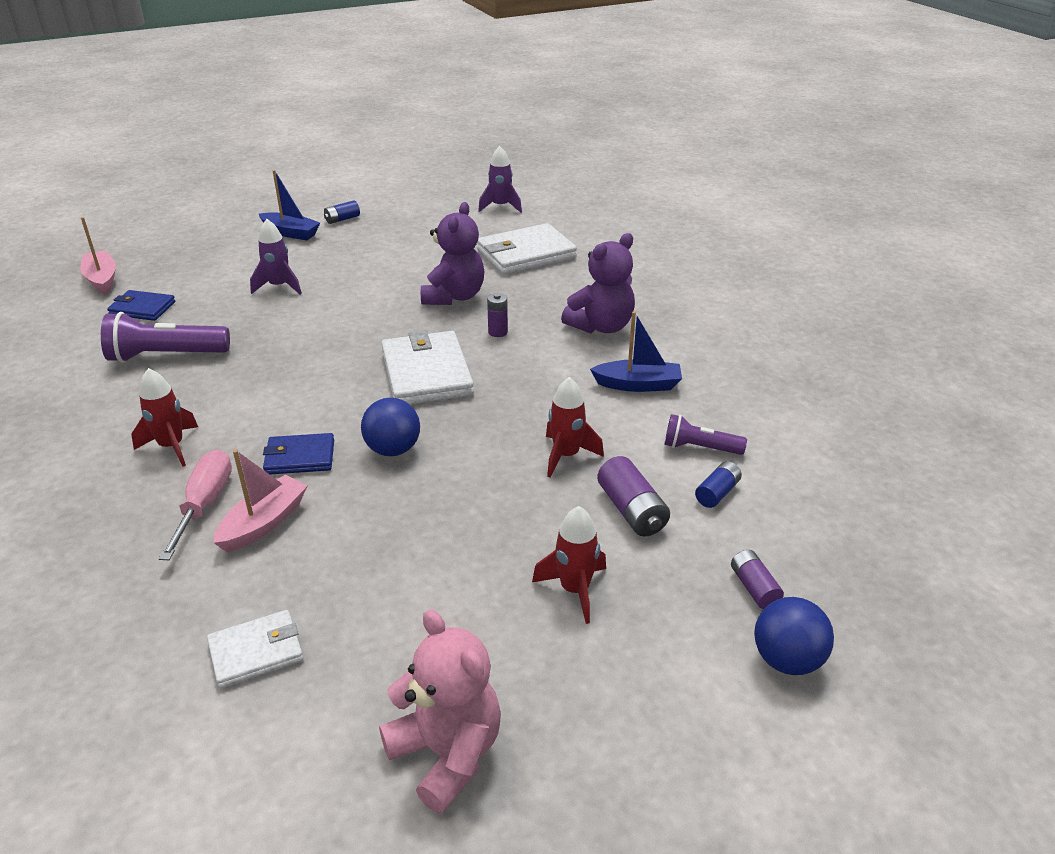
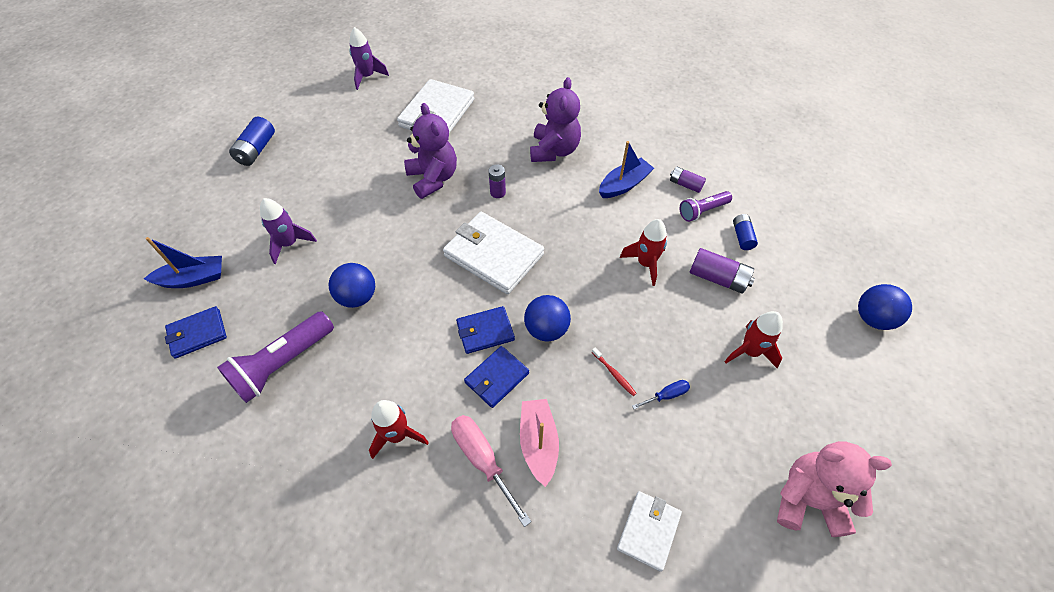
camera: 40 degrees left, 20 degrees up
(102, 279) = (114, 328): pink boat -> none
(276, 344) = (357, 297): none -> blue ball
(290, 233) = (229, 186): blue boat -> blue boat (193, 278)
(339, 421) = (485, 331): none -> blue wallet
(342, 219) = (256, 150): blue battery -> blue battery, size x1.56
(404, 518) = (614, 374): none -> red toothbrush
(429, 566) = (666, 395): none -> blue screwdriver
(754, 588) = (818, 286): purple battery -> purple battery (685, 184)

